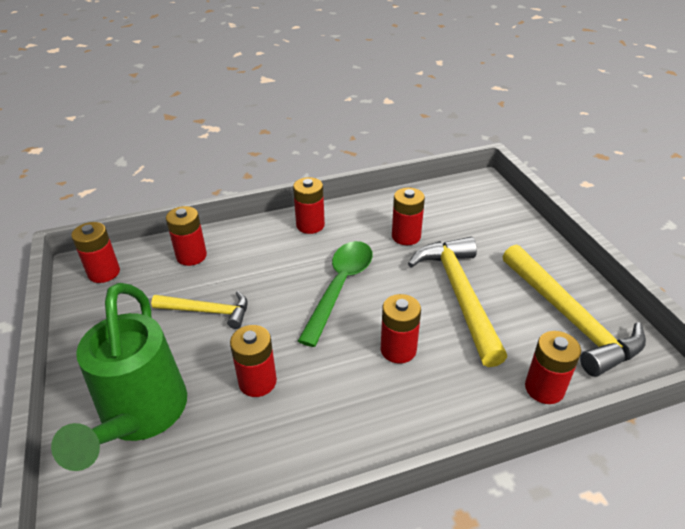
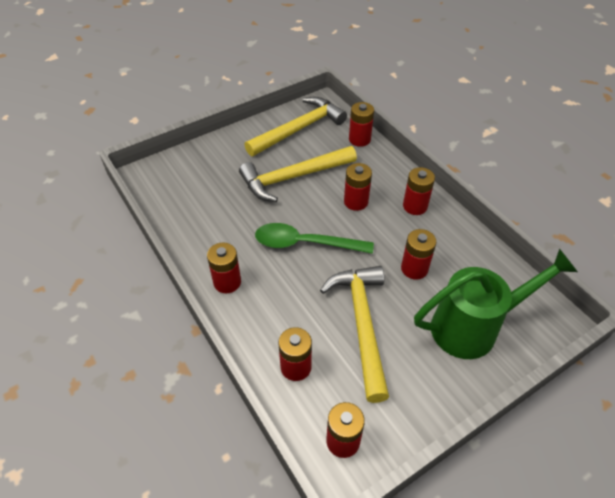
camera: 105 degrees left, 10 degrees up
(207, 311) = (362, 324): yellow hammer -> yellow hammer, size x1.72
(406, 236) = (231, 213): red battery -> red battery (415, 206)

